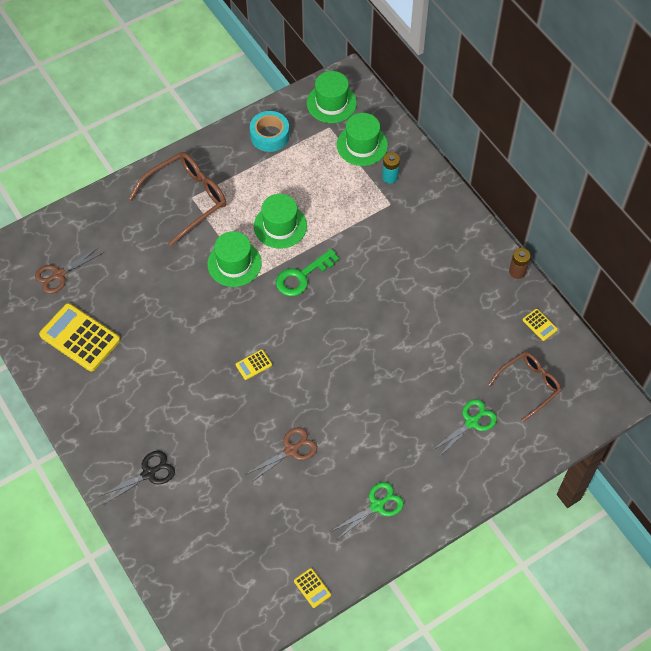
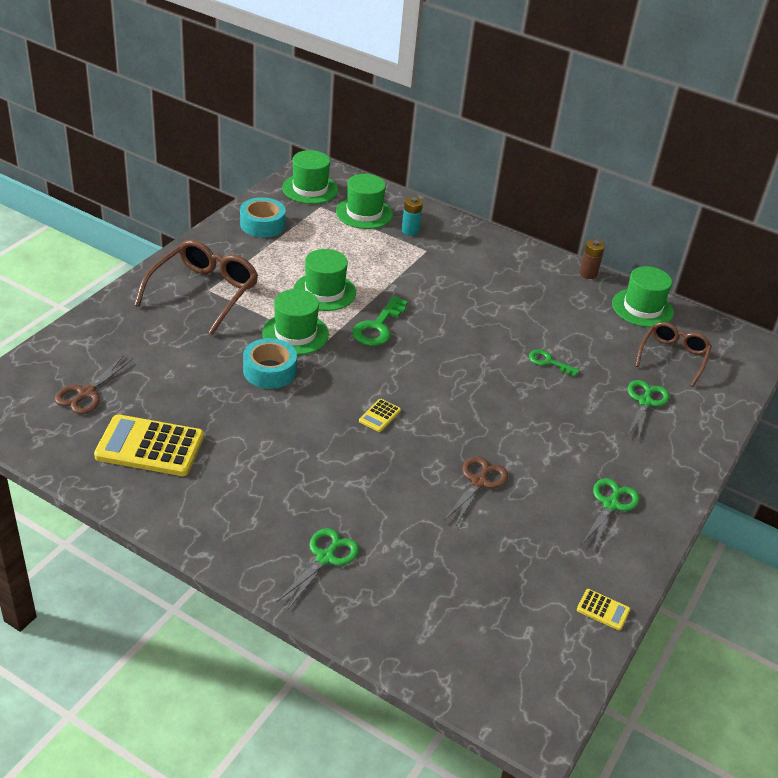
camera: 30 degrees left, 20 degrees down
(149, 473) = (325, 558): black scissors -> green scissors
(196, 295) = (269, 371): none -> turquoise tape
(418, 356) = (549, 362): none -> green key
(539, 325) = (642, 308): yellow calculator -> green hat

